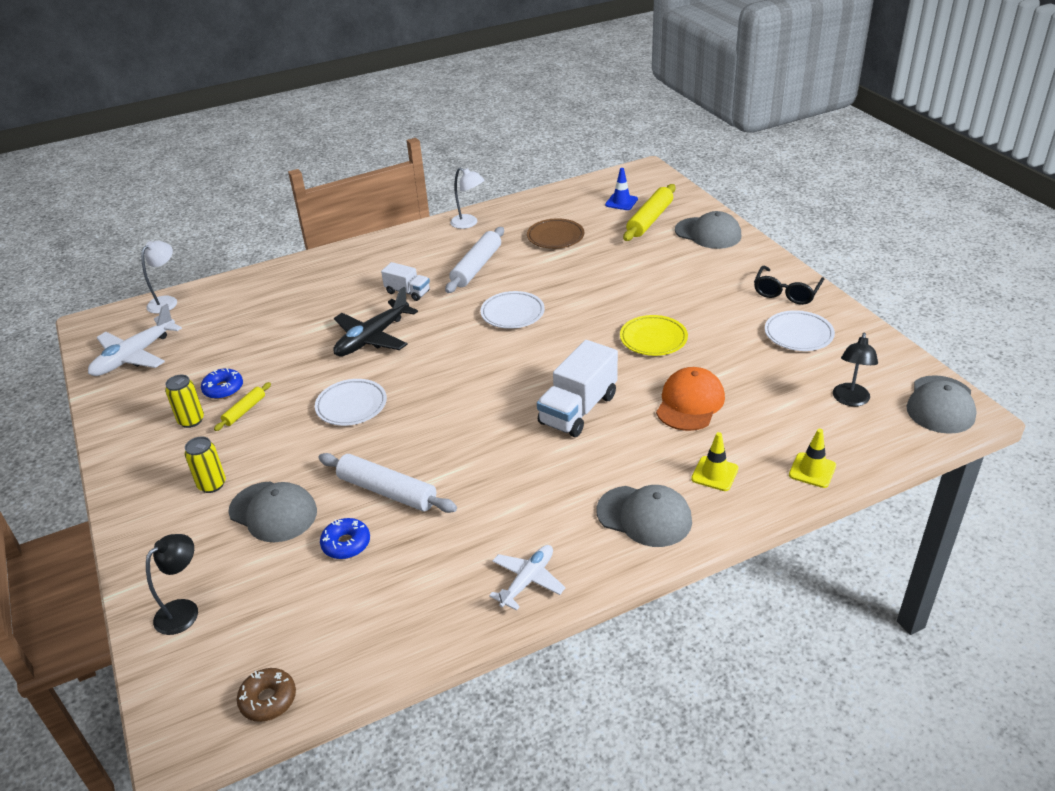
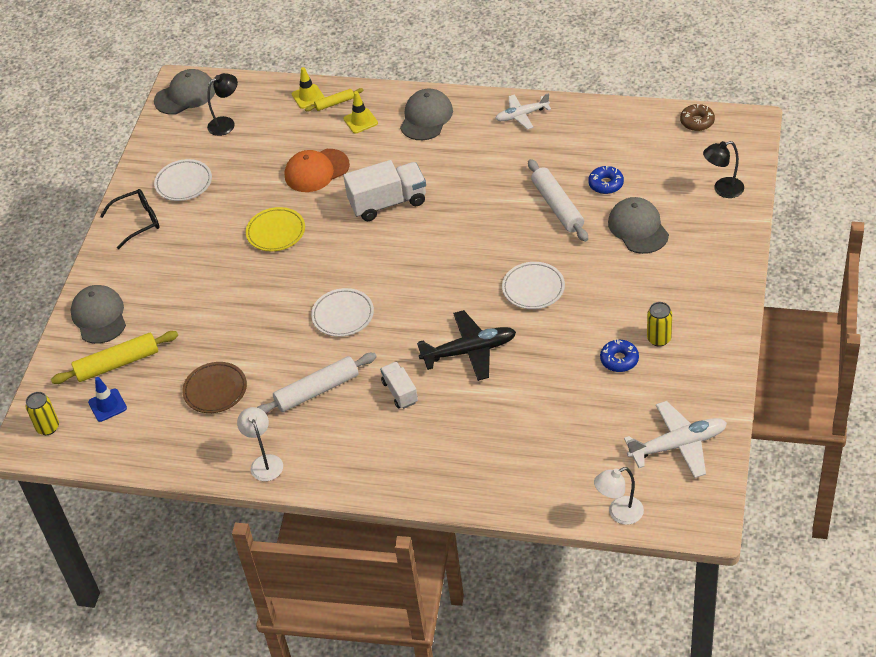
camera: 140 degrees left, 10 degrees up
(212, 484) = (668, 270): yellow can -> yellow can (48, 427)
(244, 410) = (614, 327): yellow rolling pin -> yellow rolling pin (334, 103)
(644, 516) = (426, 117): grey cap -> grey cap turned 45 degrees clockwise

